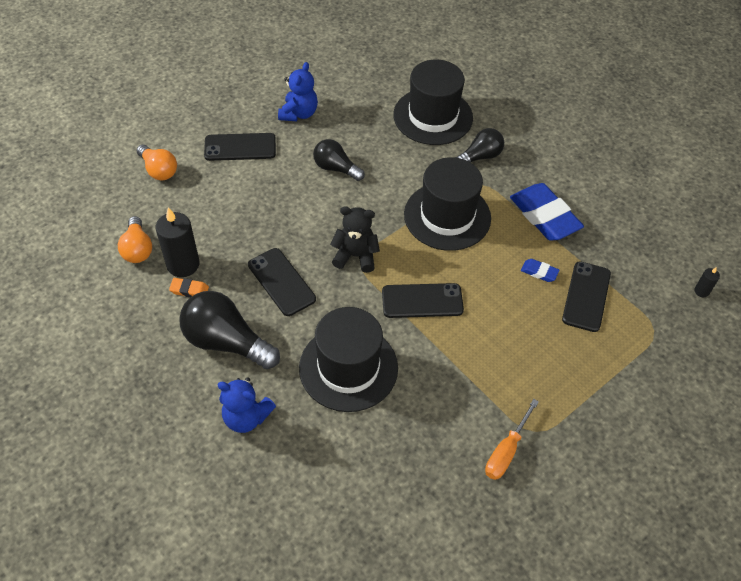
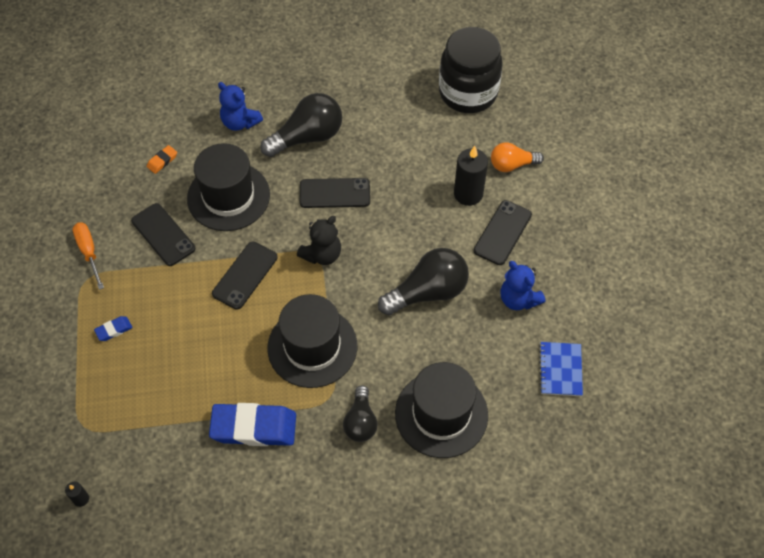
camera: 125 degrees right, 5 degrees up
(84, 238) = (468, 93): none -> black jar
(137, 249) = (433, 120): orange light bulb -> none
(183, 264) = (398, 141): black candle -> black candle (468, 194)
(189, 290) = (370, 135): orange eraser -> orange eraser (162, 161)
(246, 417) = (240, 122): blue teddy bear -> blue teddy bear turned 105 degrees counterclockwise
(335, 168) = (428, 292): black light bulb -> black light bulb, size x1.64
(342, 70) = (560, 370): none -> blue notebook
(539, 272) = (203, 379): blue eraser -> blue eraser (114, 330)
(586, 296) = (153, 398): black phone -> black phone (163, 235)

